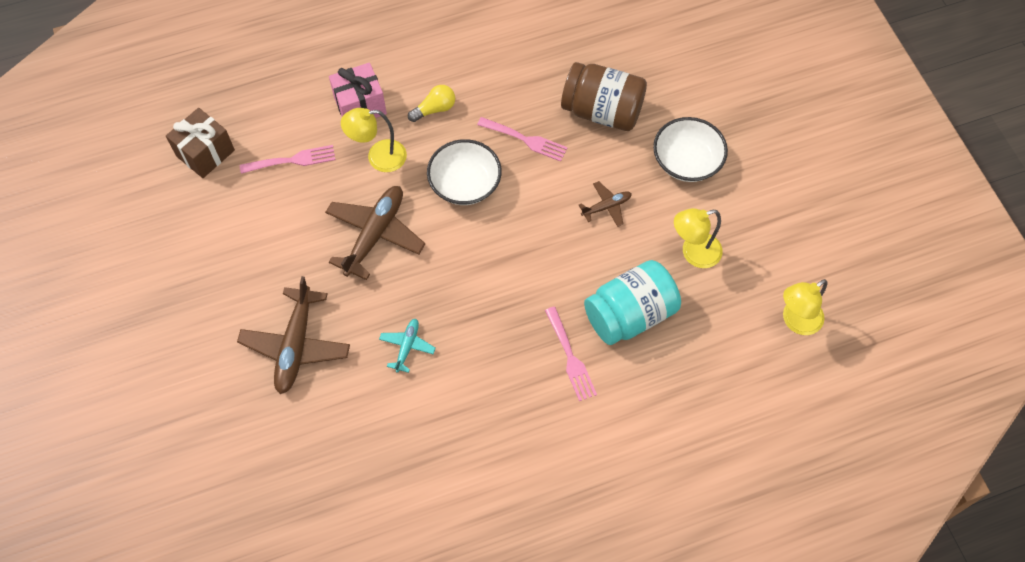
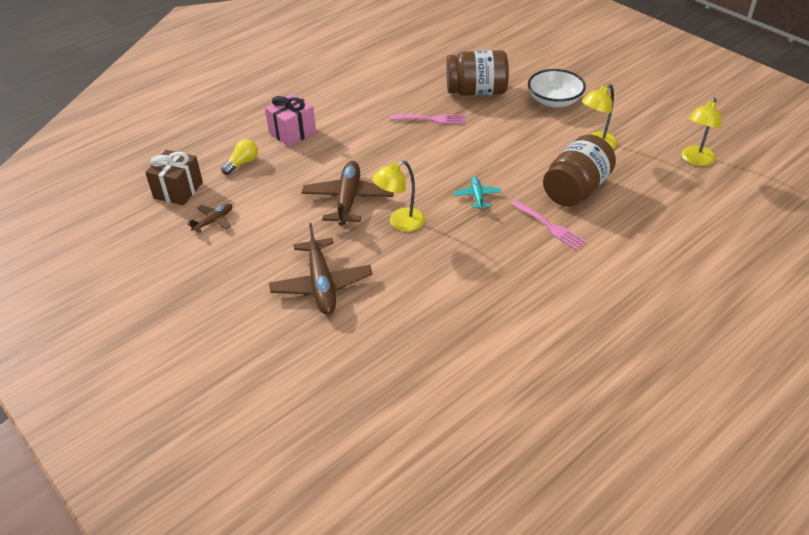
camera: 20 degrees left, 20 degrees down
(292, 160) = (255, 175): pink fork -> none
(378, 157) = (324, 156): yellow lamp -> yellow lamp (400, 223)
(407, 346) = (416, 258): turquoise plane -> turquoise plane (477, 196)
(434, 109) = (352, 120): yellow light bulb -> yellow light bulb (242, 163)
(465, 183) = (401, 153): white bowl -> none
(606, 207) = (515, 138): brown plane -> brown plane (213, 221)
(630, 314) = (576, 190): turquoise jar -> brown jar

